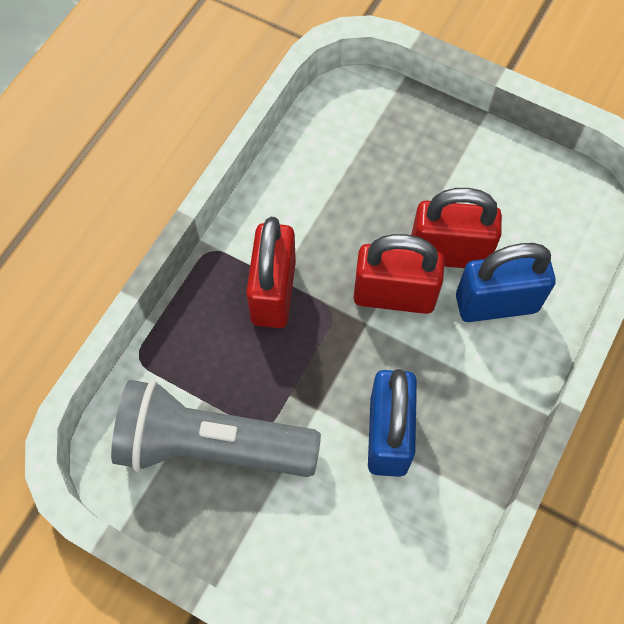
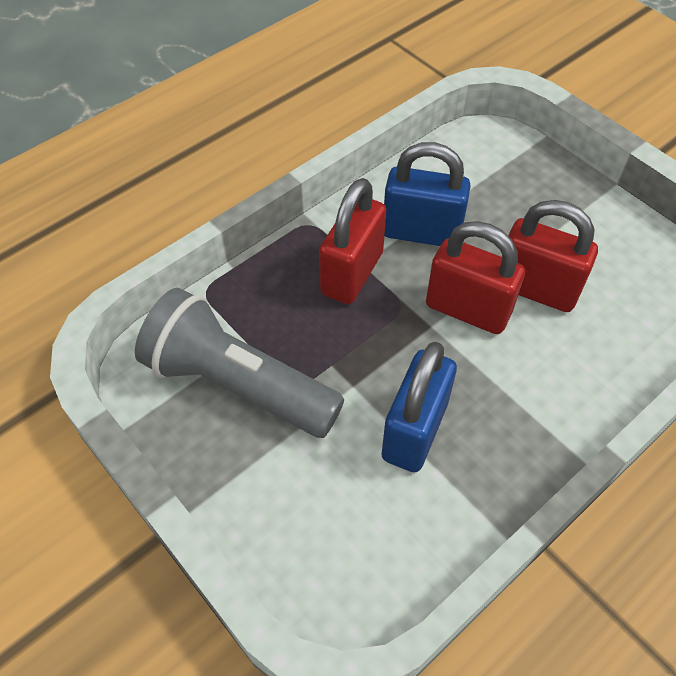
camera: 20 degrees right, 10 degrees down
(496, 303) = (569, 346): blue padlock -> blue padlock (421, 232)

